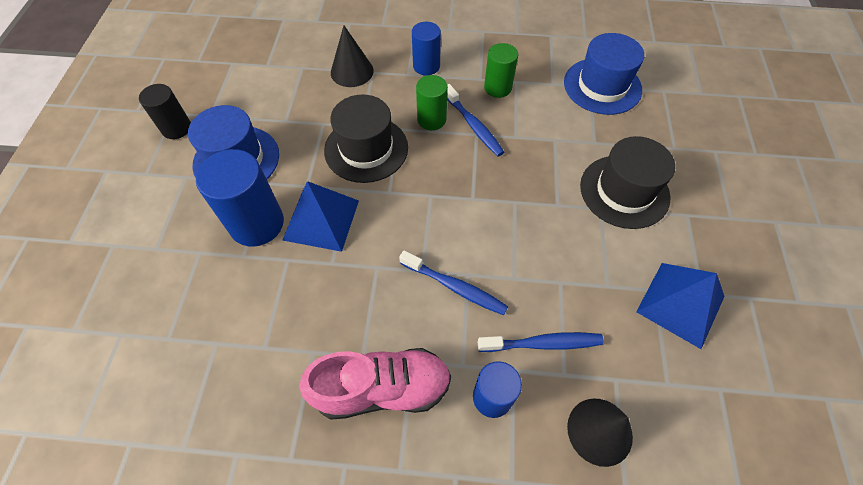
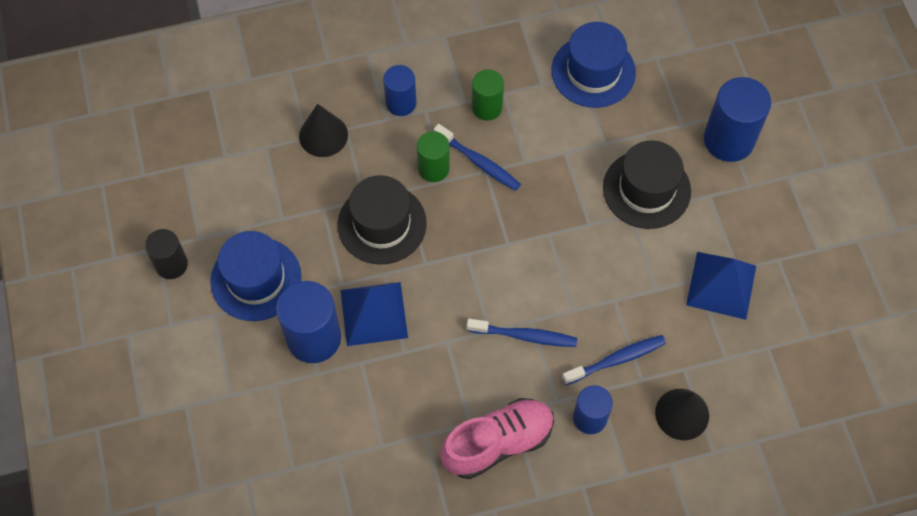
camera: 20 degrees left, 5 degrees up
(719, 172) = (728, 140): none -> blue cylinder

